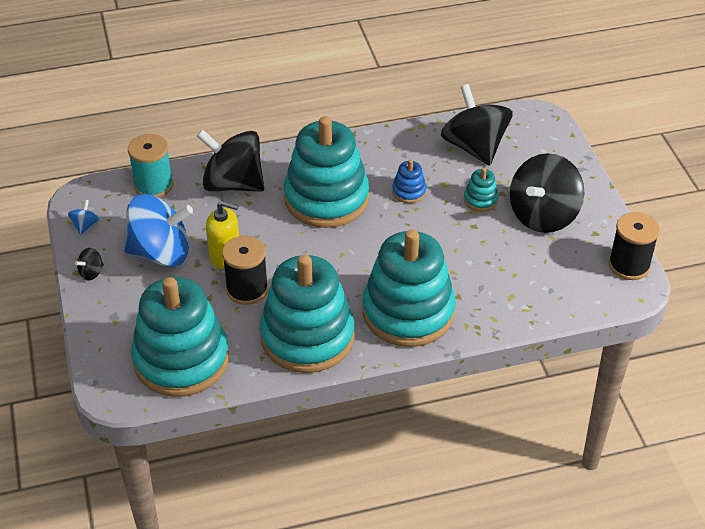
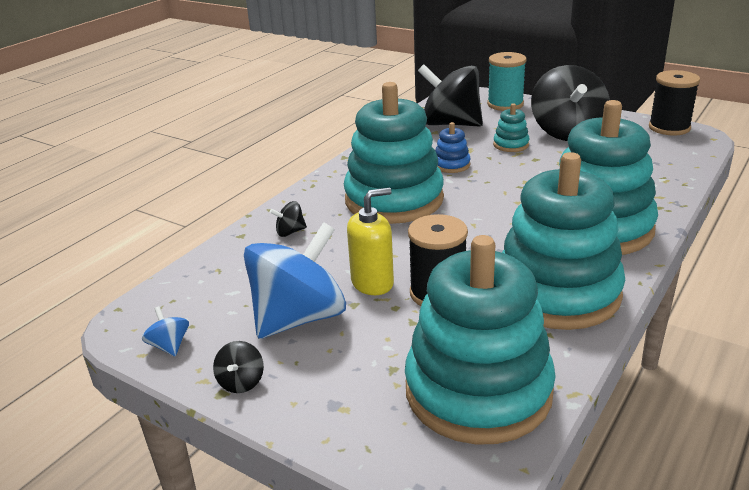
camera: 40 degrees left, 15 degrees down
(153, 185) = (205, 273): turquoise spool -> turquoise spool (505, 104)
(233, 184) = (290, 232): black spinning top -> black spinning top, size x0.40

